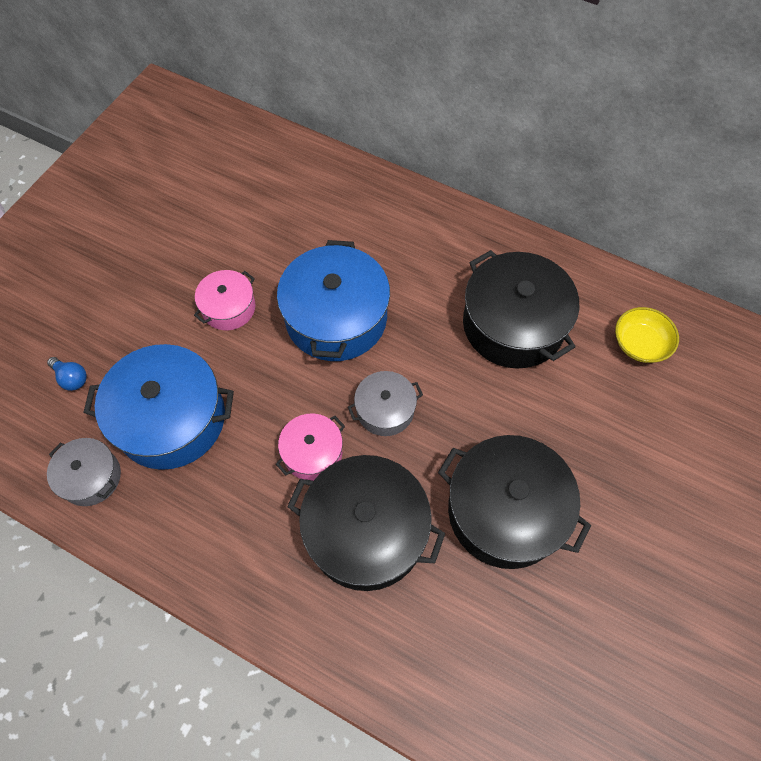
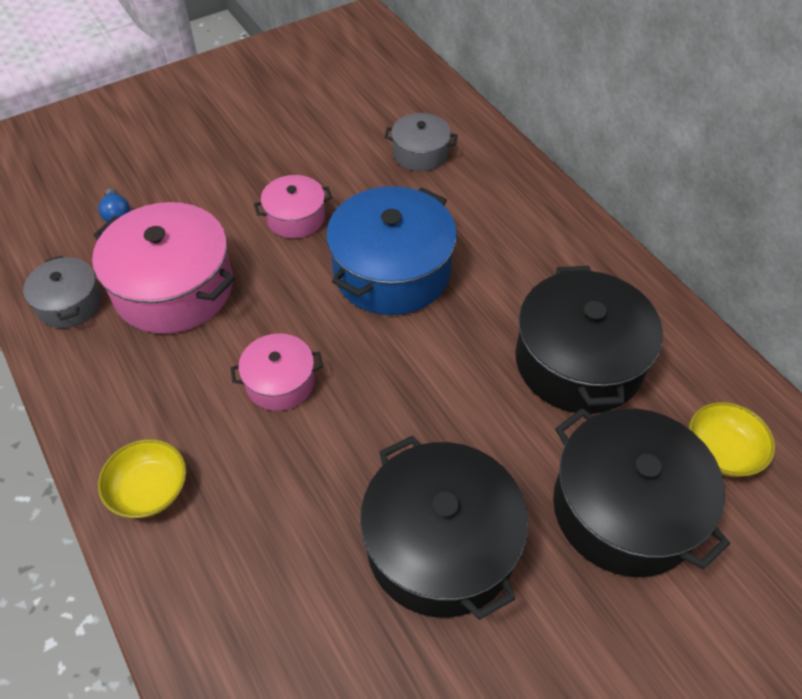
camera: 30 degrees right, 10 degrees down
(171, 419) = (173, 288): blue pot -> pink pot
(273, 590) = (149, 489): none -> yellow bowl
(366, 531) = (279, 484): black pot -> black pot (624, 509)
(385, 410) = (381, 378): grey pot -> grey pot (420, 153)

